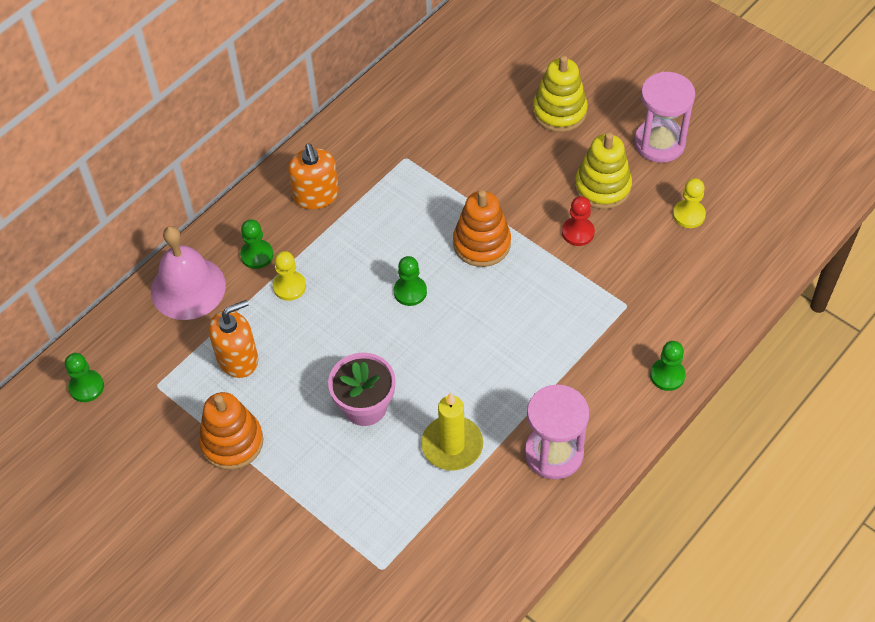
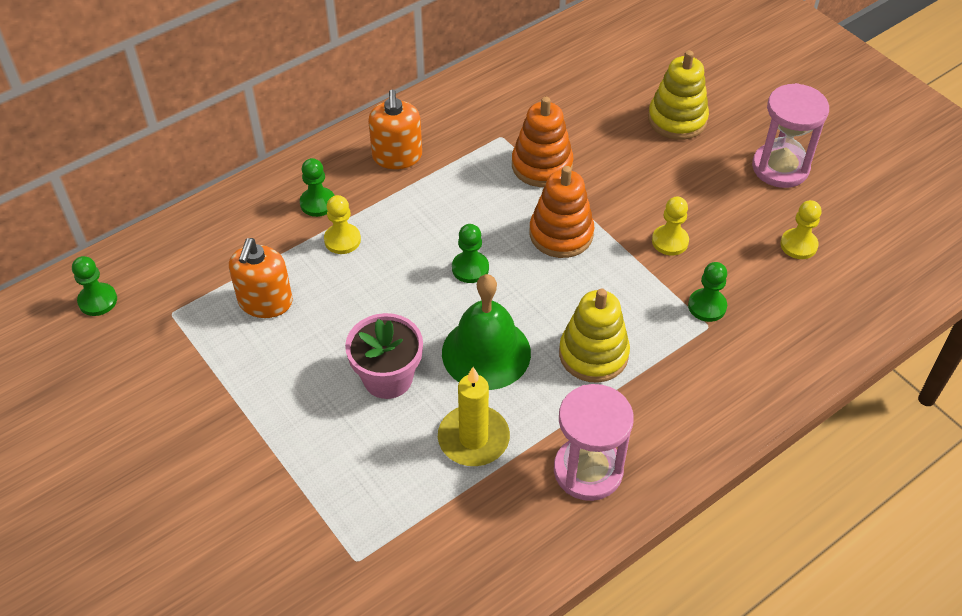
camera: 10 degrees right, 5 degrees down
(188, 288) = (236, 222): pink bell -> none
(232, 442) = (232, 387): orange stacking toy -> orange stacking toy (542, 165)
(238, 358) = (265, 302): orange soap dispenser -> orange soap dispenser turned 120 degrees clockwise
(443, 367) = (486, 352): none -> green bell
(578, 232) = (670, 241): red pawn -> yellow pawn
(602, 187) = (707, 200): yellow stacking toy -> yellow stacking toy (593, 354)
(667, 375) = (739, 410): green pawn -> green pawn (707, 306)

